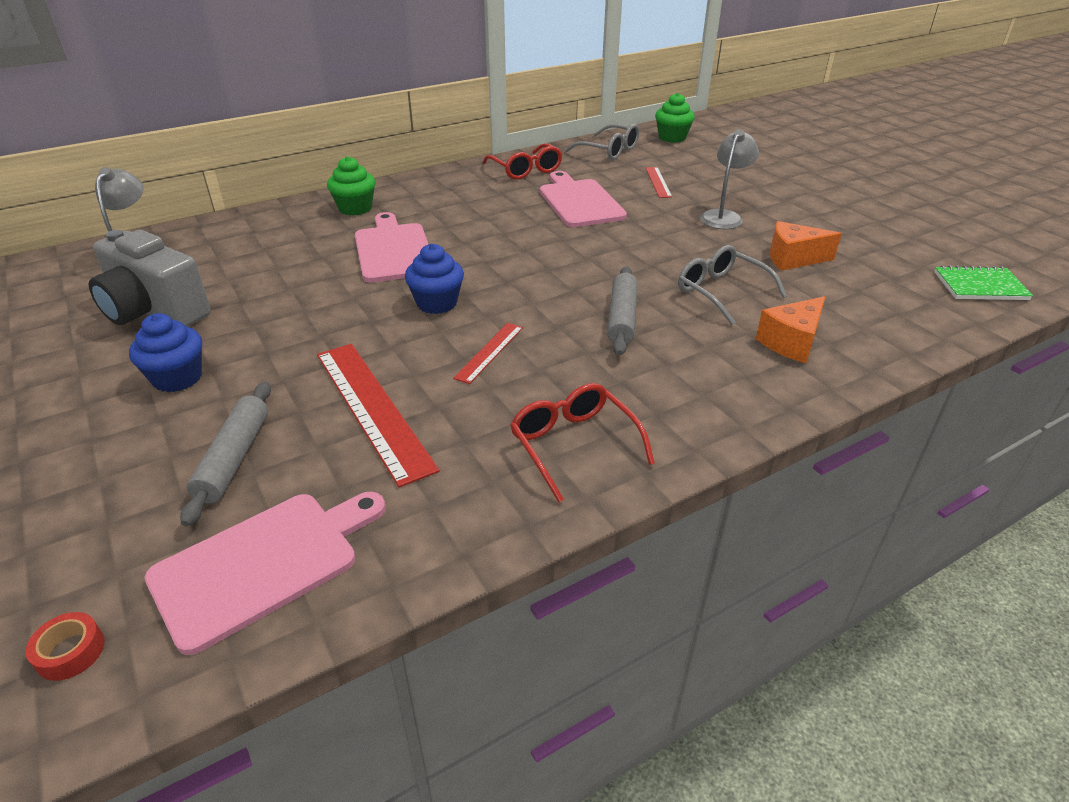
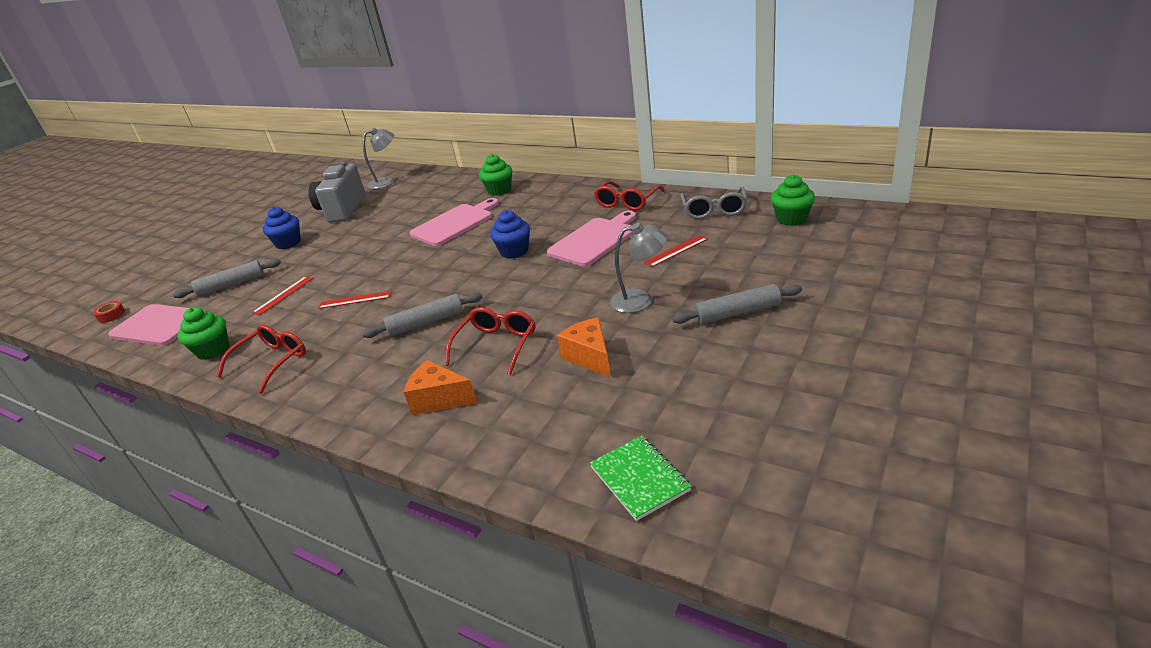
camera: 65 degrees right, 5 degrees down
(373, 408) = (283, 295): red ruler -> red ruler, size x0.51
(437, 303) = (400, 262): blue cupcake -> blue cupcake (514, 251)
(457, 502) = (213, 350): none -> green cupcake
(722, 292) = (496, 345): grey glasses -> red glasses
(789, 194) = (737, 312): none -> grey rolling pin

